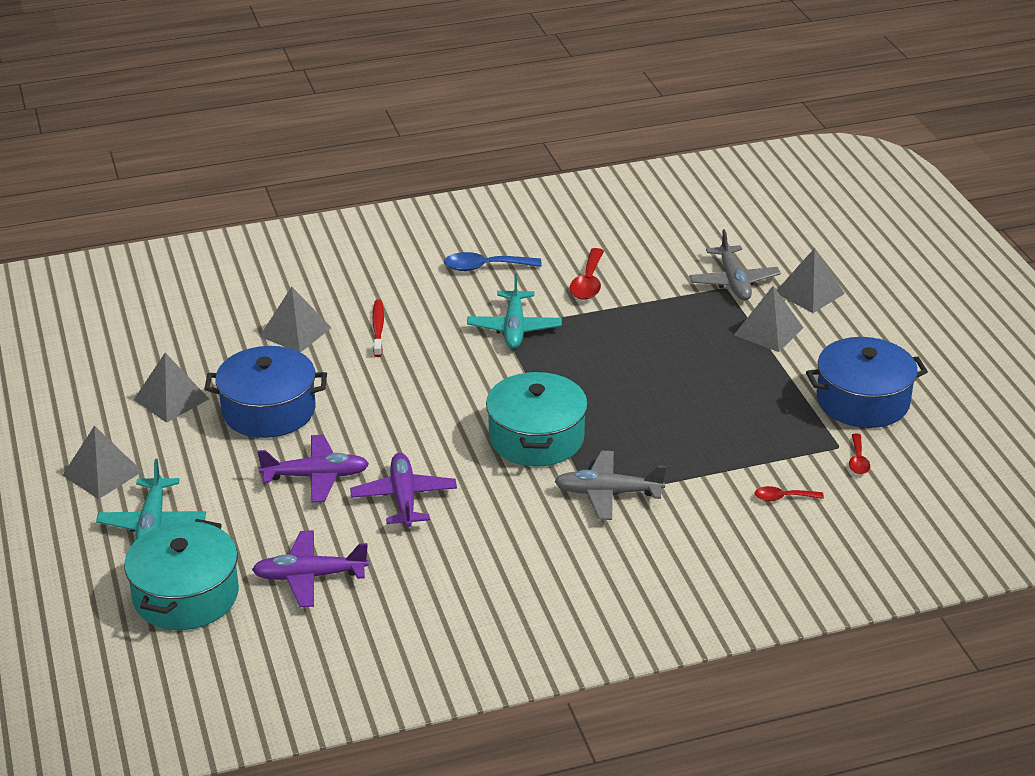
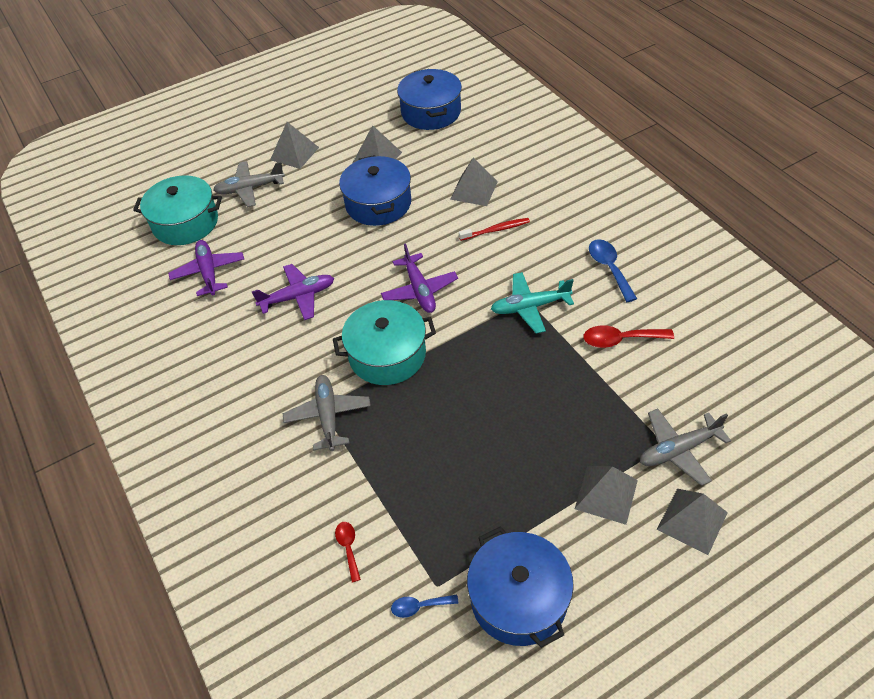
camera: 80 degrees right, 15 degrees up
(108, 339) = (431, 112): none -> blue pot
(152, 524) = (250, 189): turquoise plane -> grey plane
(316, 476) = (312, 246): purple plane -> purple plane (419, 290)
(858, 460) = (419, 606): red spoon -> blue spoon

